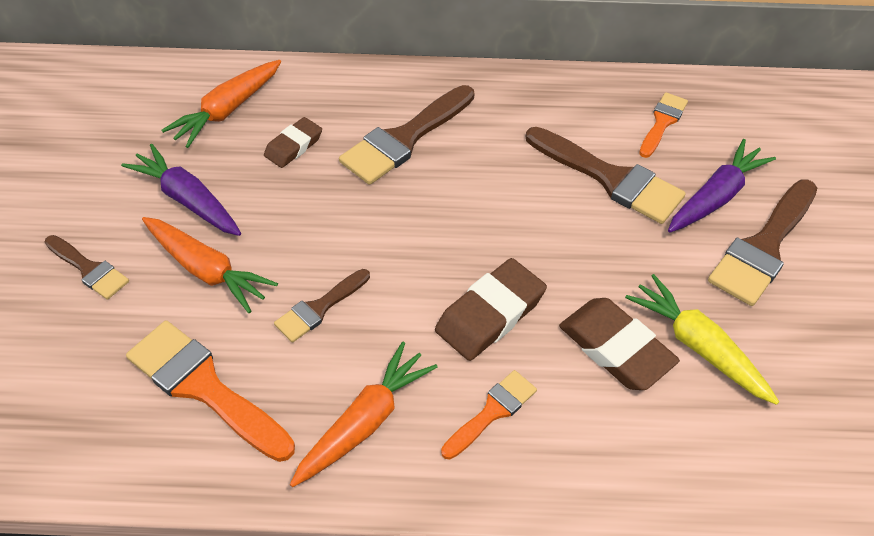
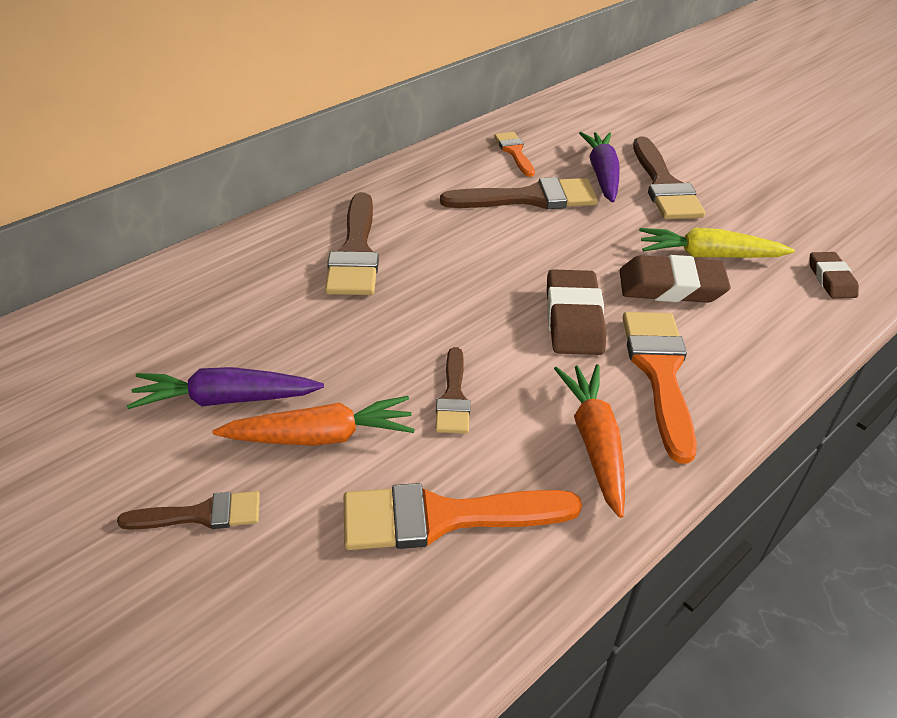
camera: 45 degrees left, 10 degrees down
(227, 110) = (168, 316): orange carrot -> none
(293, 146) = (269, 306): brown eraser -> brown eraser (831, 279)
(492, 412) = (660, 373): orange brush -> orange brush, size x1.75

